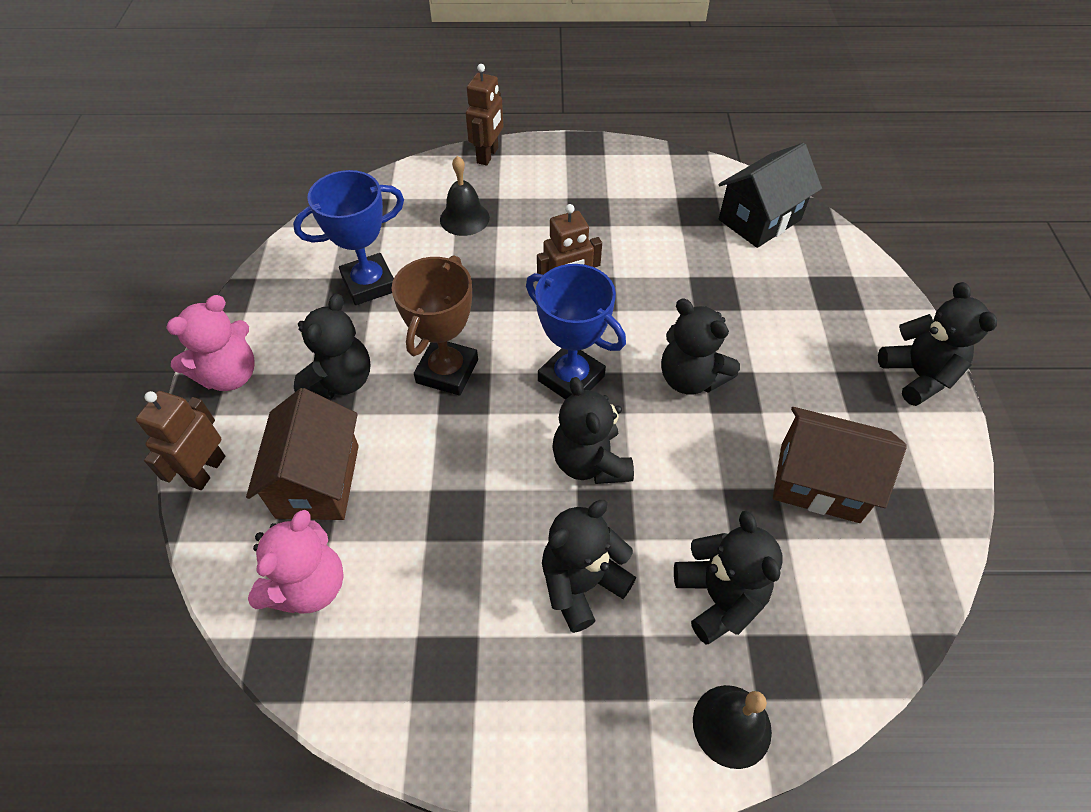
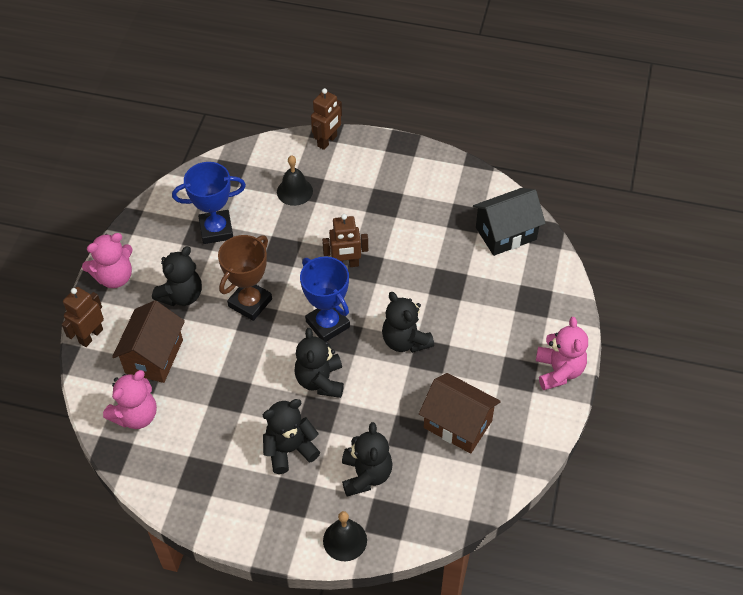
camera: 15 degrees right, 0 degrees up
(918, 375) = (558, 371): black teddy bear -> pink teddy bear

